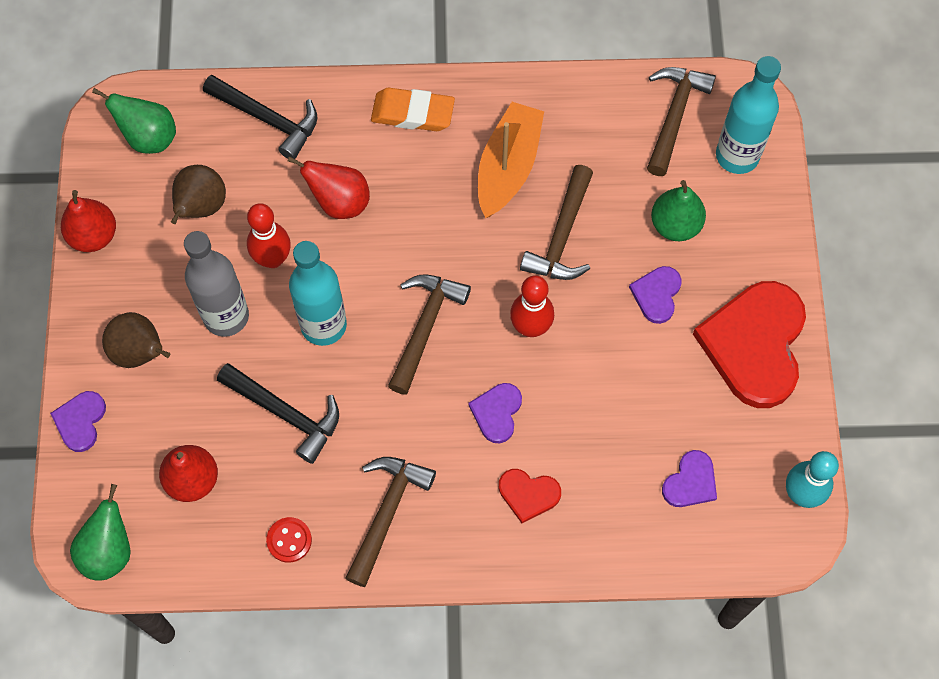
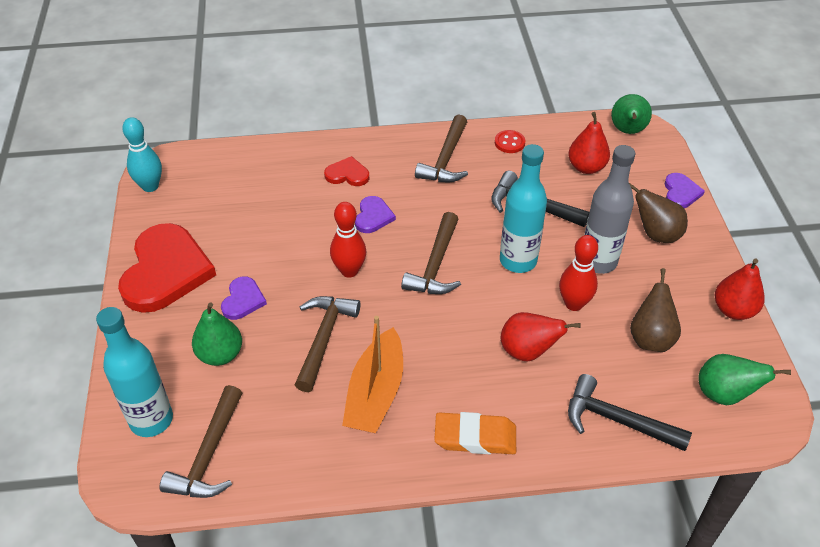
camera: 175 degrees right, 20 degrees down
(690, 482) = (230, 187): purple heart -> none

